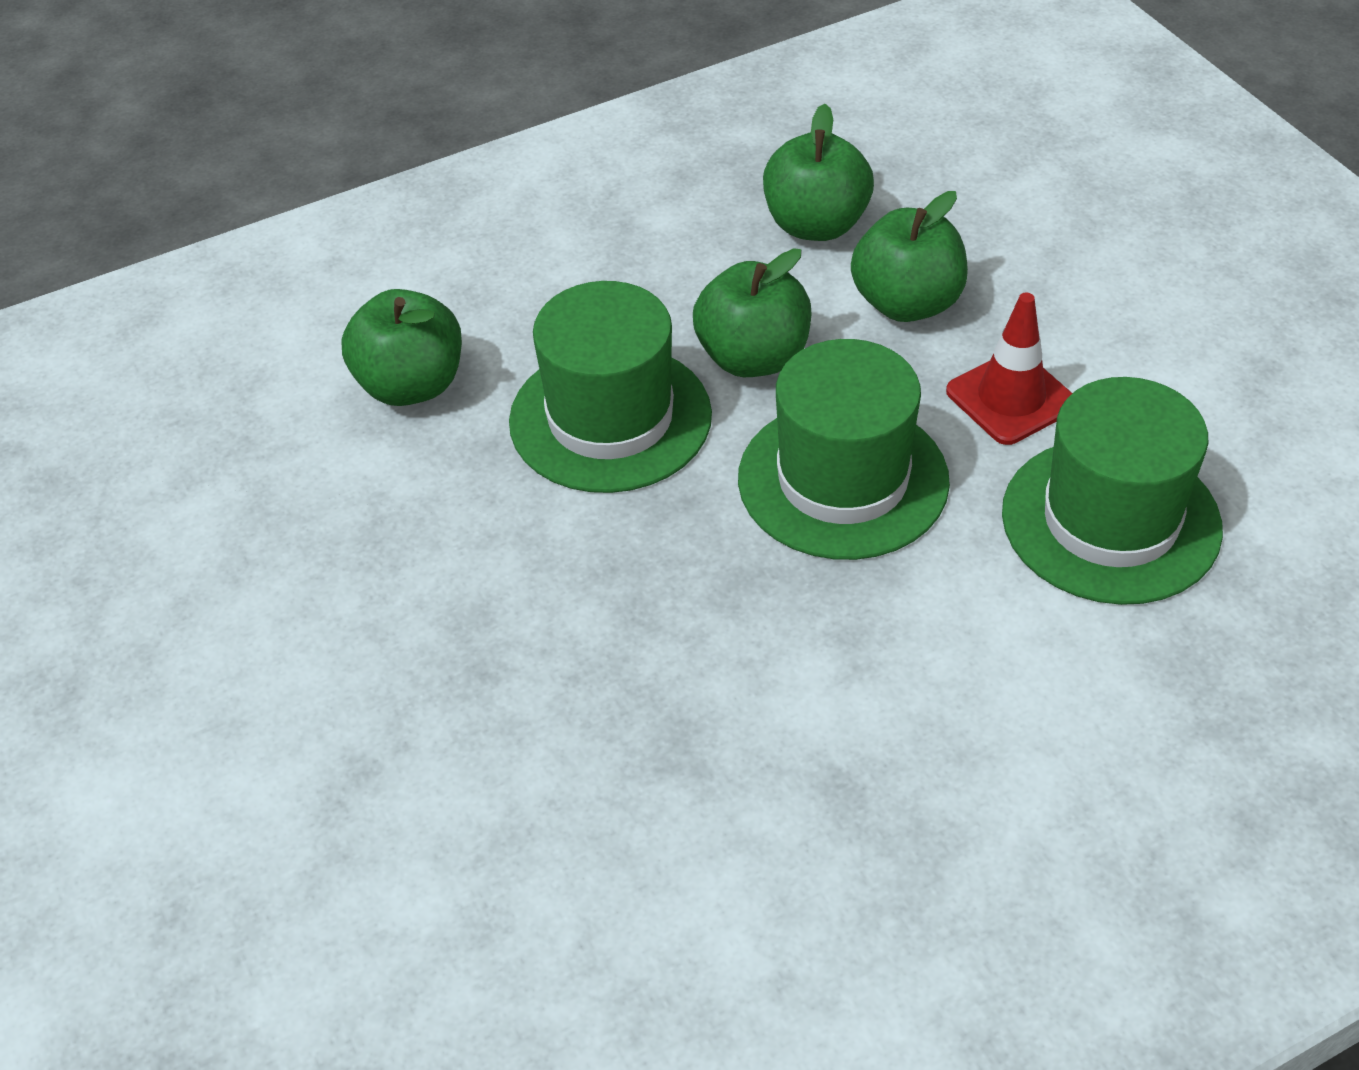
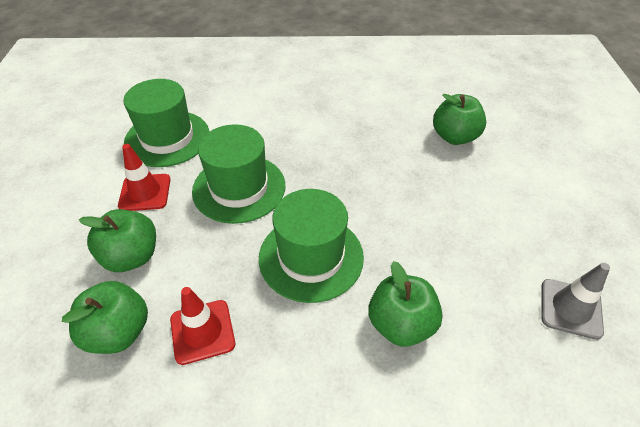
camera: 155 degrees left, 0 degrees up
(127, 514) = (570, 308): none -> grey traffic cone
(701, 268) = (202, 331): none -> red traffic cone
(753, 358) = (224, 259): green apple -> green apple (454, 137)

